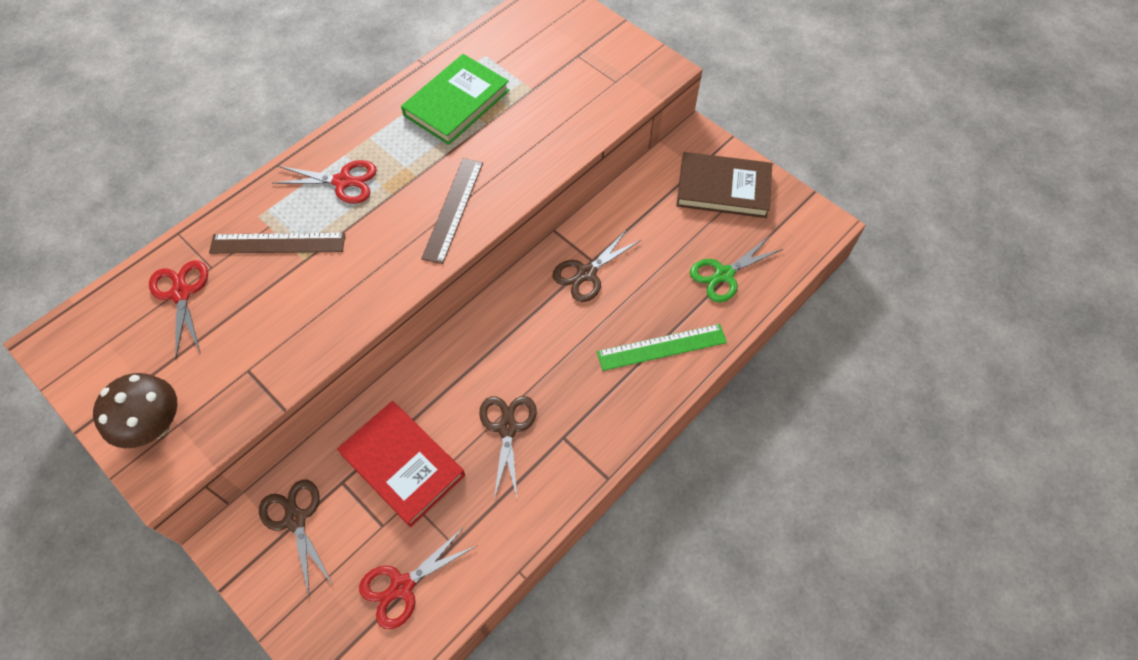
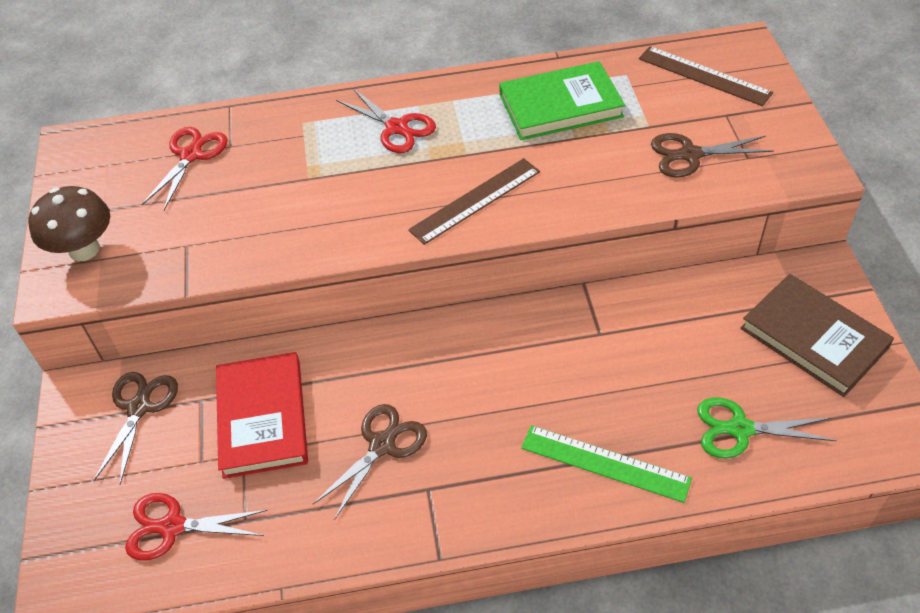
camera: 40 degrees right, 10 degrees down
(278, 243) = (298, 153): brown ruler -> brown ruler (704, 76)
(587, 273) = (583, 343): brown scissors -> brown scissors (690, 155)

